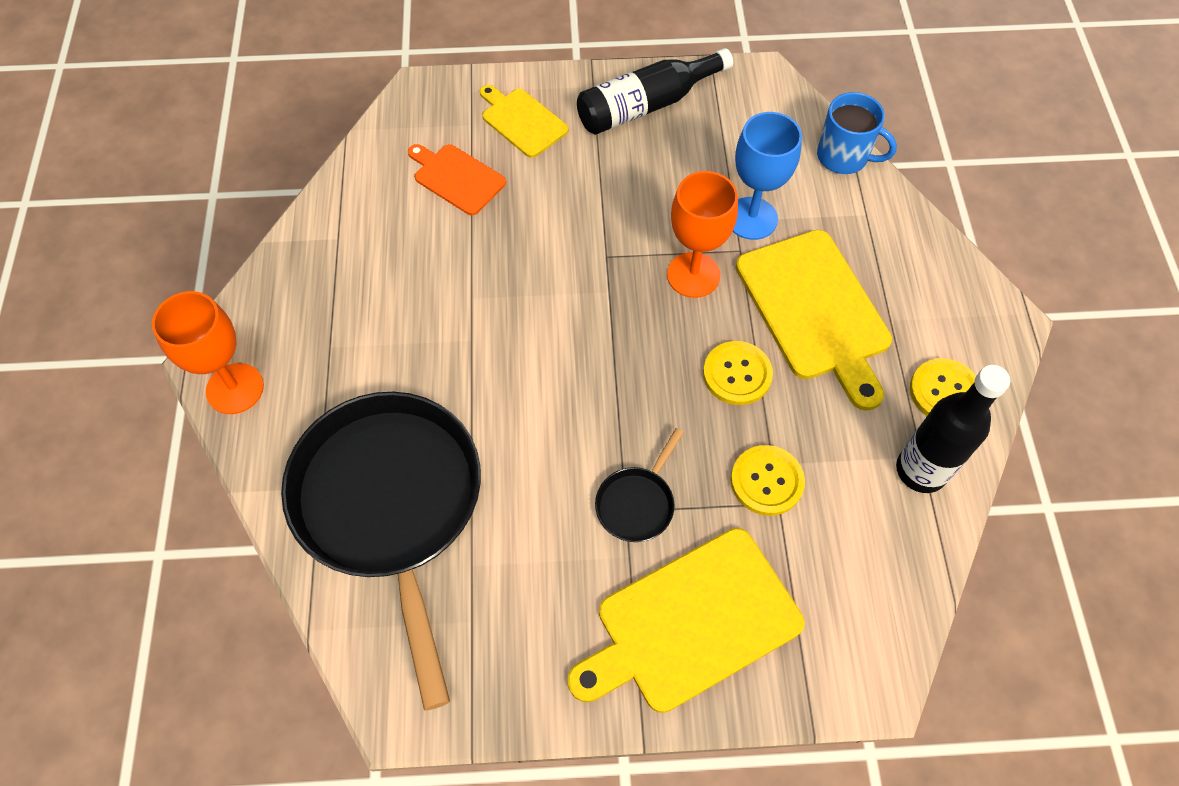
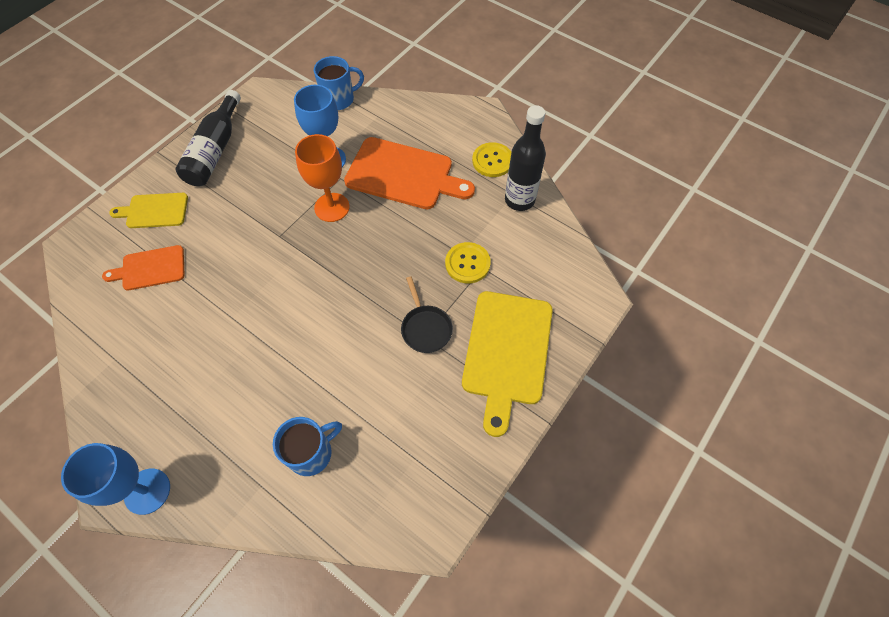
camera: 50 degrees left, 0 degrees up
(235, 388) = (147, 491): orange goblet -> blue goblet
(391, 506) = (311, 453): black pan -> blue mug
(737, 374) = (402, 232): yellow button -> none
(815, 310) = (403, 174): yellow cutting board -> orange cutting board

